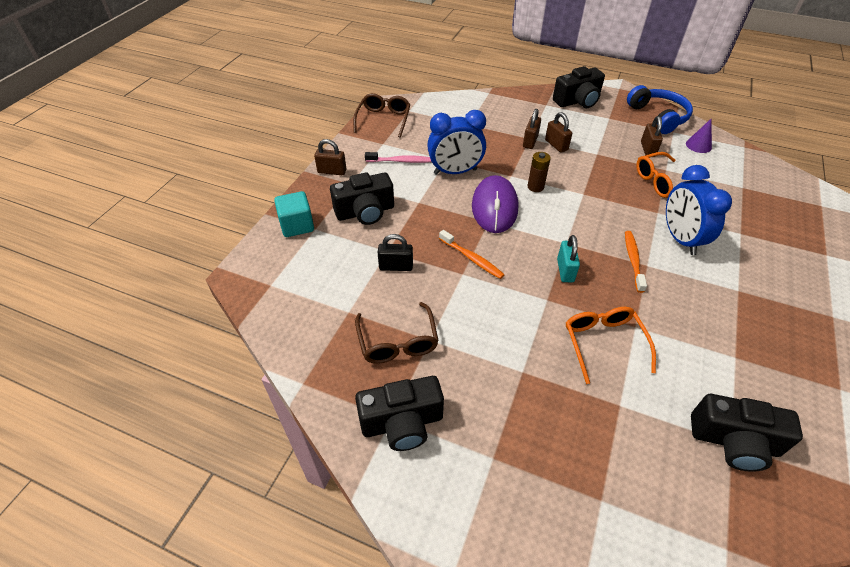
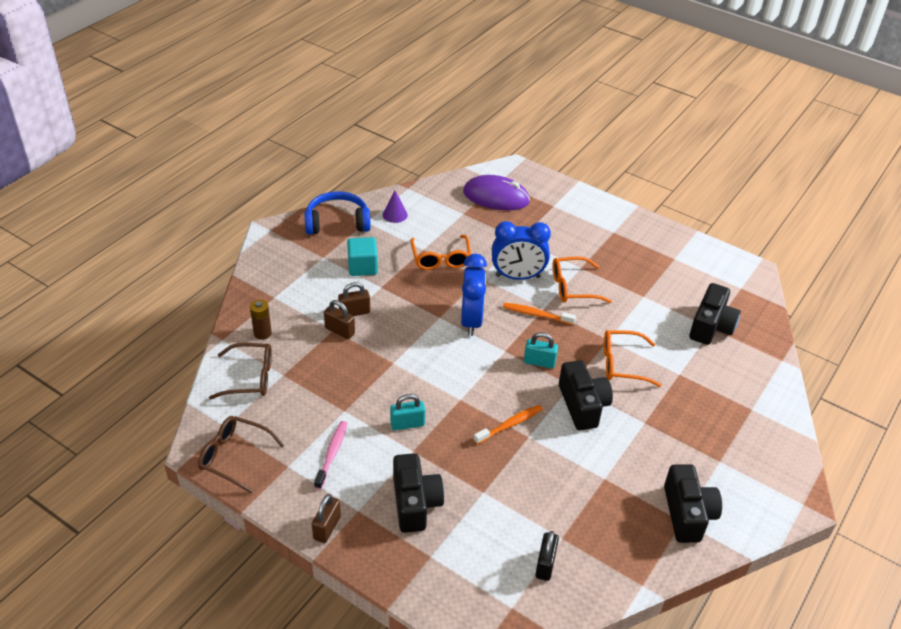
camera: 80 degrees left, 5 degrees down
(297, 225) = (420, 574): turquoise cube -> turquoise cube (362, 267)
(396, 266) = (508, 488): black padlock -> black padlock (545, 564)
(398, 342) = (604, 503): brown glasses -> brown glasses (250, 377)
(446, 194) = (407, 424): none -> turquoise padlock
(455, 172) = (370, 407): blue clock -> blue clock (471, 320)
(494, 207) = (440, 389): purple mouse -> purple mouse (496, 197)
(535, 187) = (418, 349): brown battery -> brown battery (262, 333)
(578, 101) = (280, 270): black camera -> black camera (583, 405)
(647, 149) = (387, 249): brown padlock -> none
(699, 286) = (573, 287): none -> orange glasses

